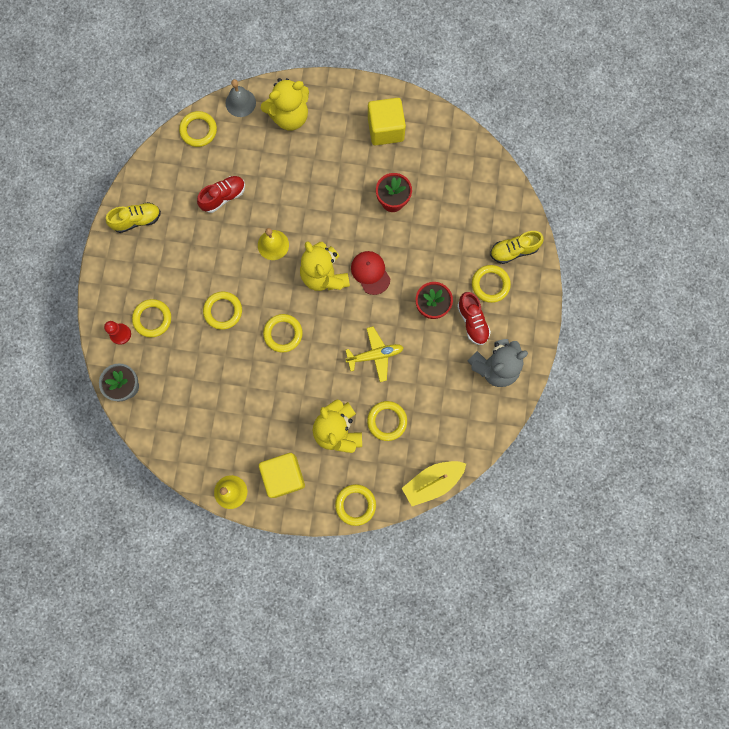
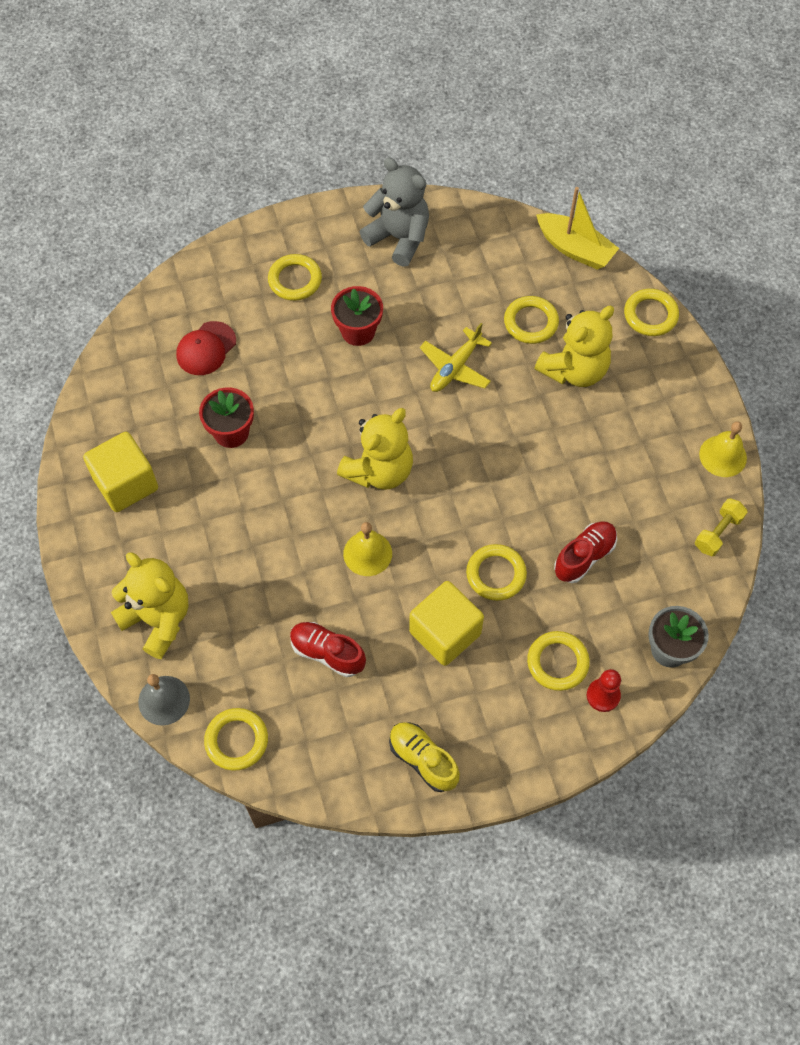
camera: 115 degrees left, 15 degrees down
(182, 457) = (718, 532): none -> yellow dumbbell
(283, 334) = (486, 485): yellow ring -> none
(283, 476) = (666, 405): yellow cube -> yellow cube (445, 633)
(370, 273) = (347, 417): red cap -> red cap (206, 348)
(375, 355) = (455, 368): yellow plane -> yellow plane turned 105 degrees counterclockwise
(472, 322) = (354, 281): red shoe -> red shoe (584, 556)
(514, 250) = (236, 271): yellow shoe -> none

